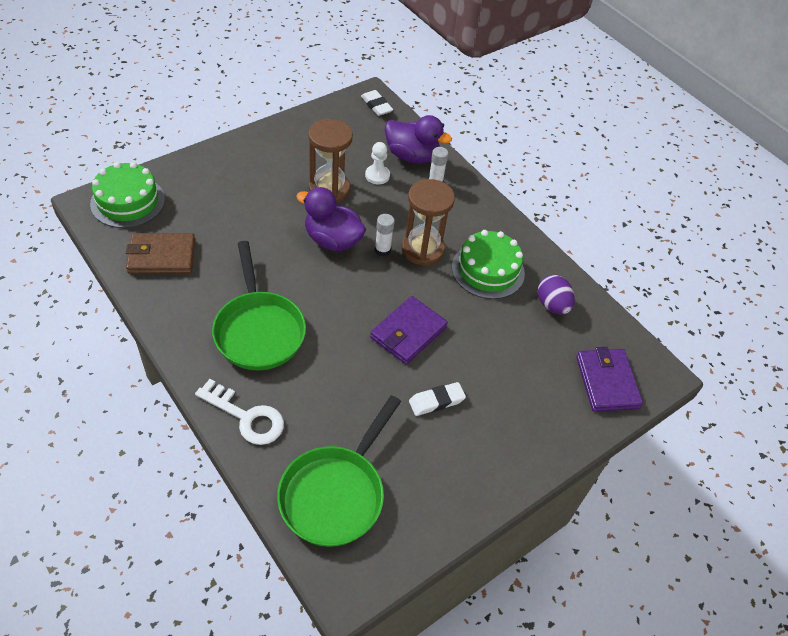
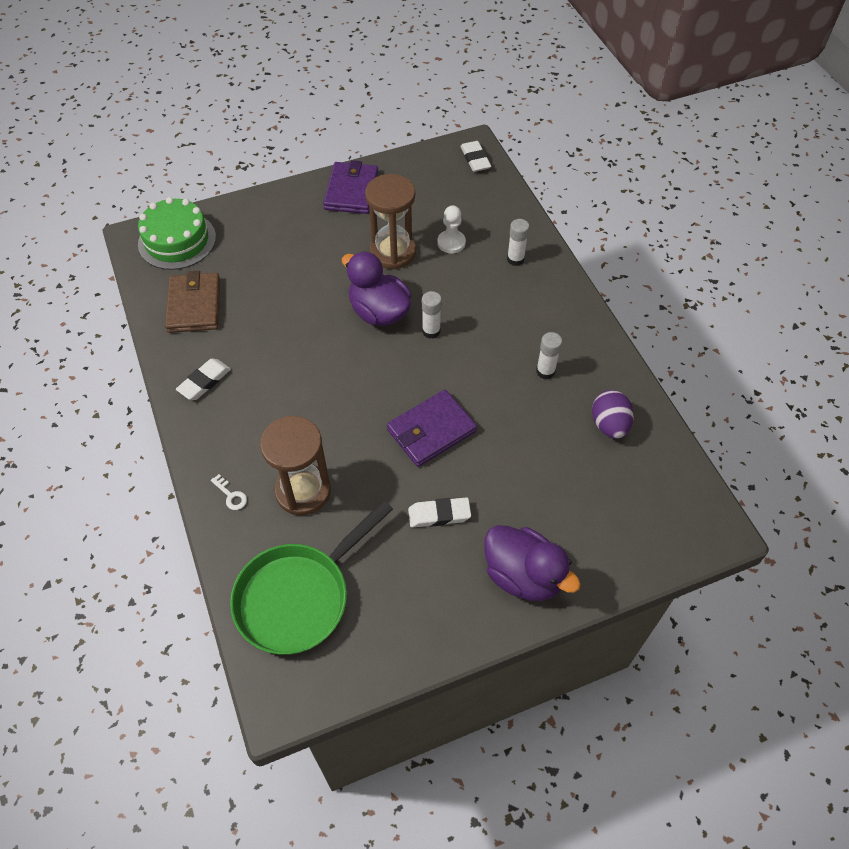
camera: 20 degrees right, 5 degrees up
(162, 256) = (194, 305): brown wallet -> brown wallet turned 75 degrees clockwise
(191, 321) = (204, 382): none -> white eraser
(246, 417) = (231, 495): white key -> white key, size x0.44
(259, 330) = (270, 402): green pan -> none
(412, 156) = (498, 224): purple duck -> purple duck (523, 575)
(422, 249) = (477, 336): brown hourglass -> brown hourglass (303, 491)
(488, 270) = (545, 371): green cake -> white glue stick
(607, 382) = (647, 528): purple wallet -> purple wallet (351, 191)

